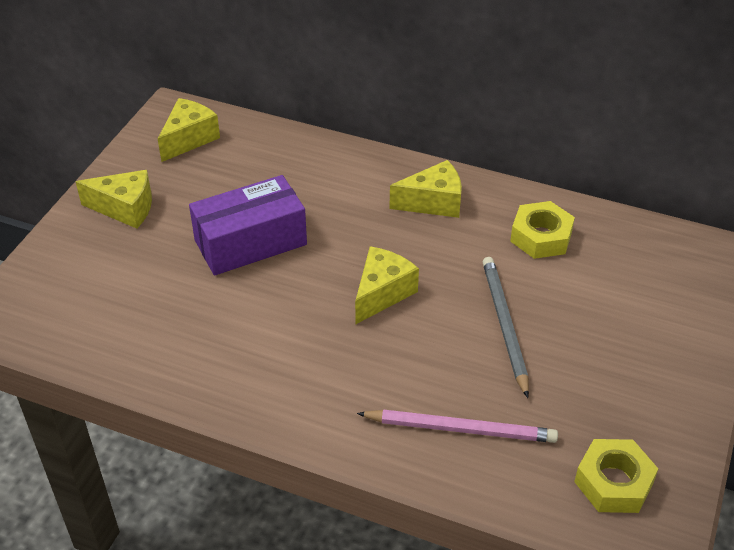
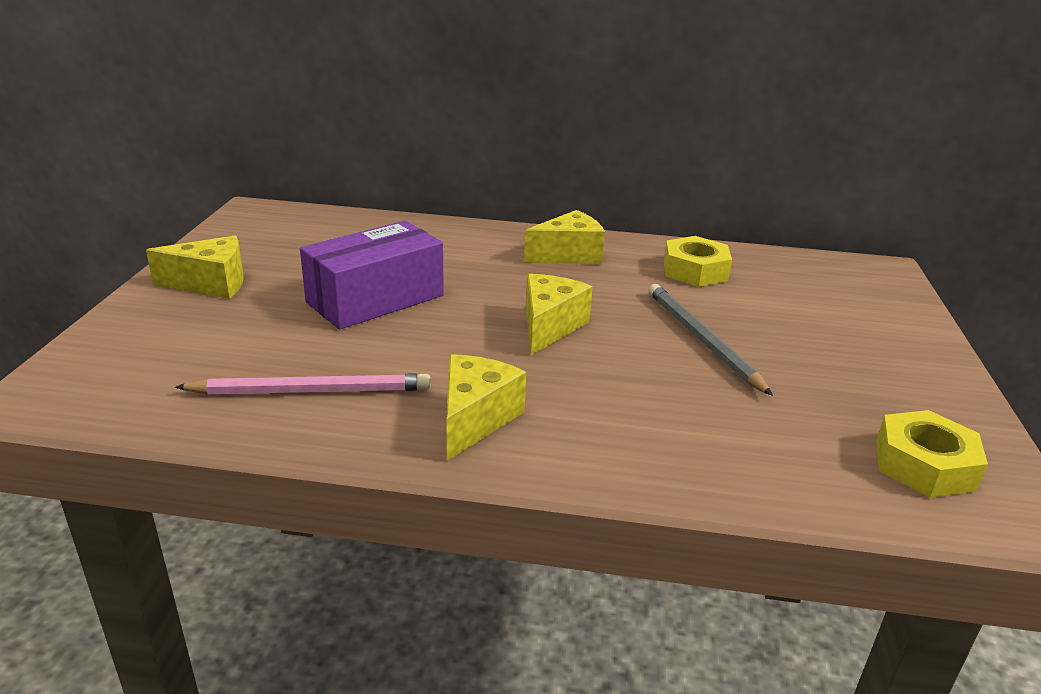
camera: 15 degrees left, 15 degrees down
(189, 139) = (277, 228): yellow cheese -> yellow cheese (475, 419)
(461, 429) = (710, 436): pink pencil -> pink pencil (311, 391)

